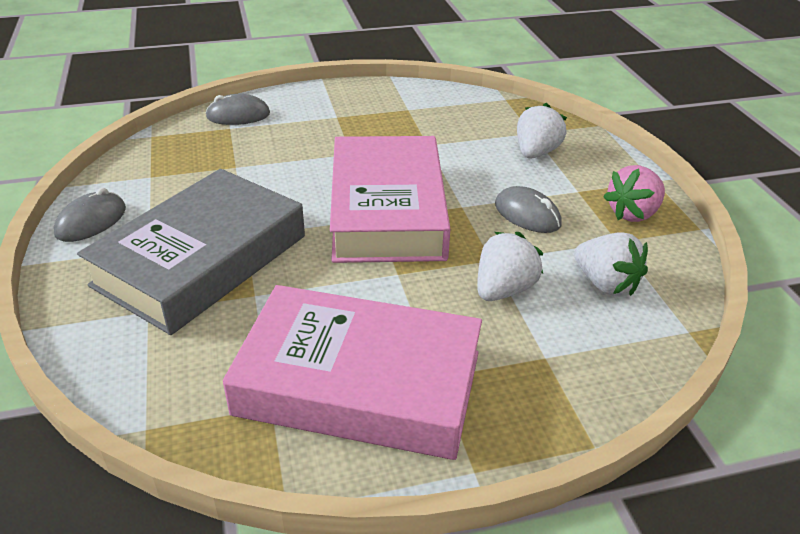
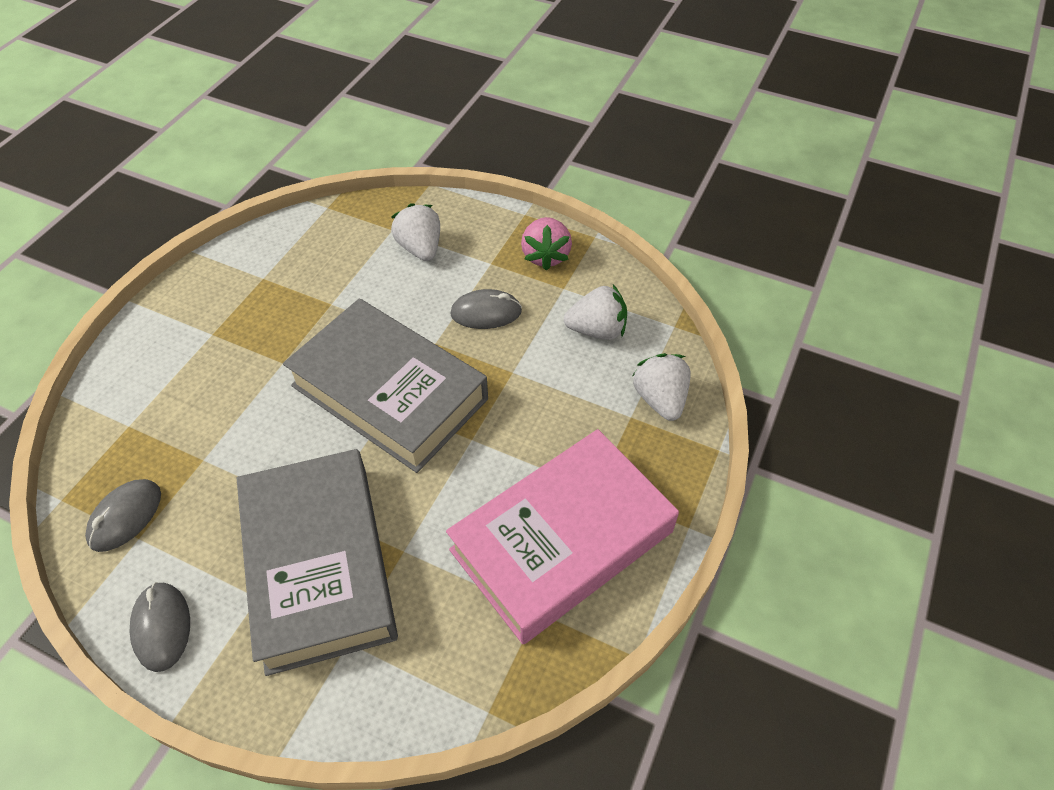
camera: 50 degrees left, 15 degrees up
(238, 115) = (114, 406): grey mouse -> grey mouse (125, 517)
(387, 210) = (389, 392): pink book -> grey book
(503, 290) = (549, 389): white strawberry -> white strawberry (660, 399)

